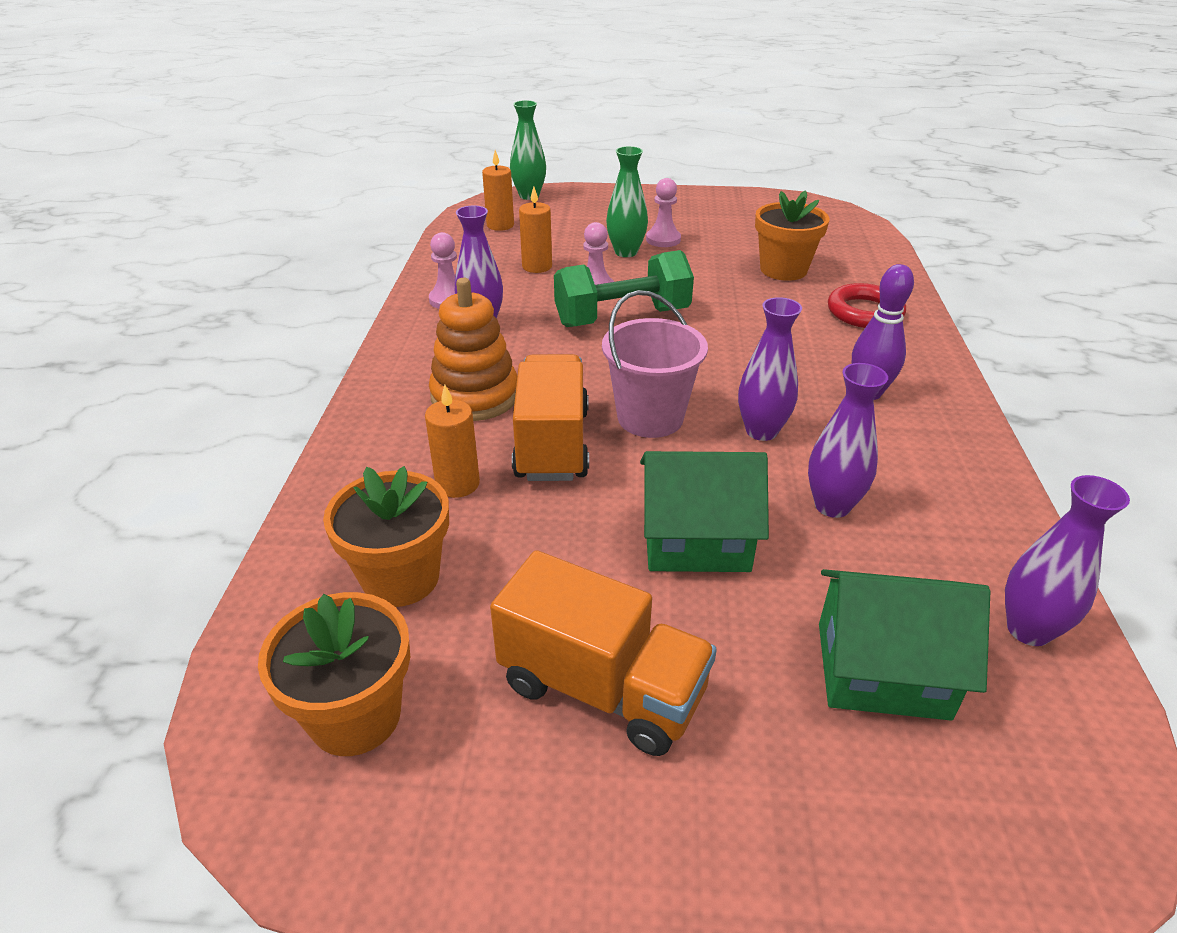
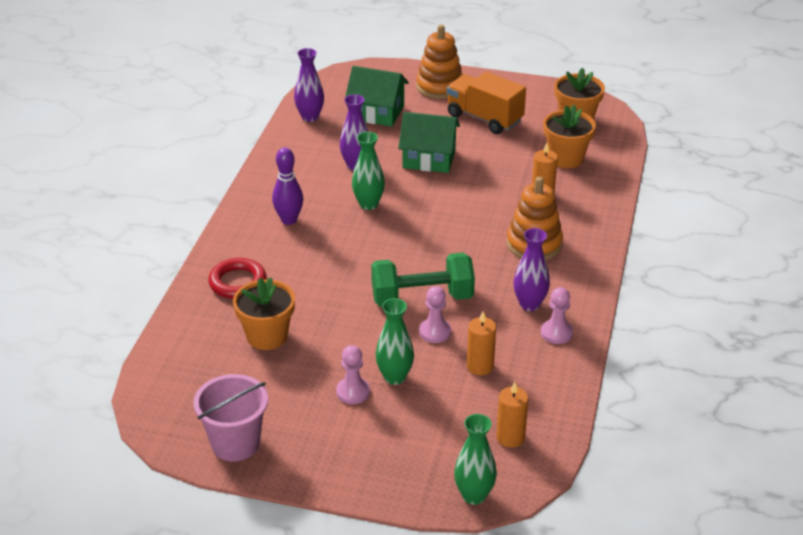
camera: 170 degrees left, 0 degrees up
(552, 444) = (489, 209): orange truck -> none
(650, 417) = (429, 219): pink bucket -> pink bucket (235, 443)
(761, 431) = (368, 204): purple vase -> green vase
(766, 820) = (439, 86): none -> orange stacking toy

